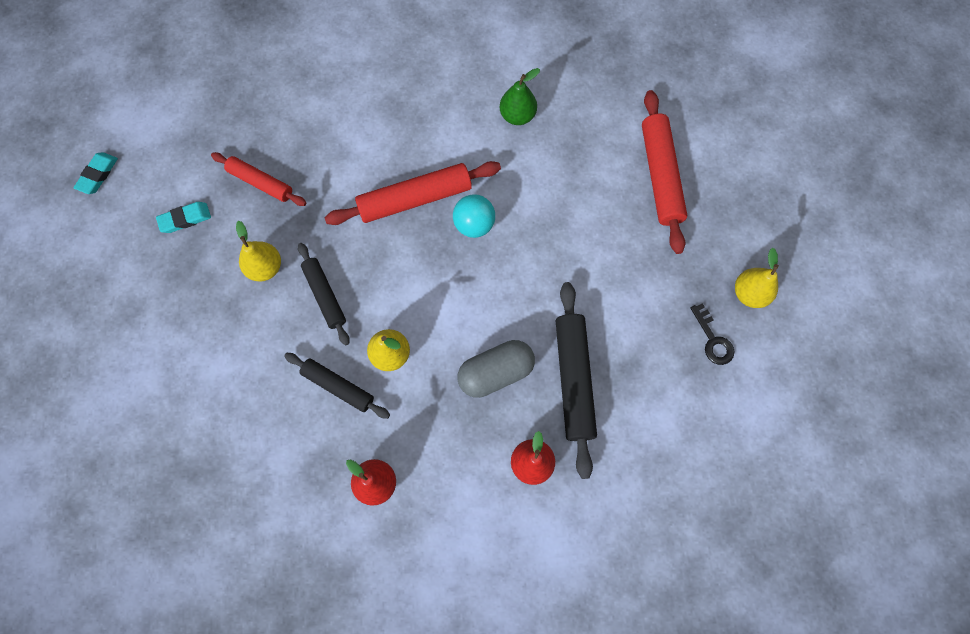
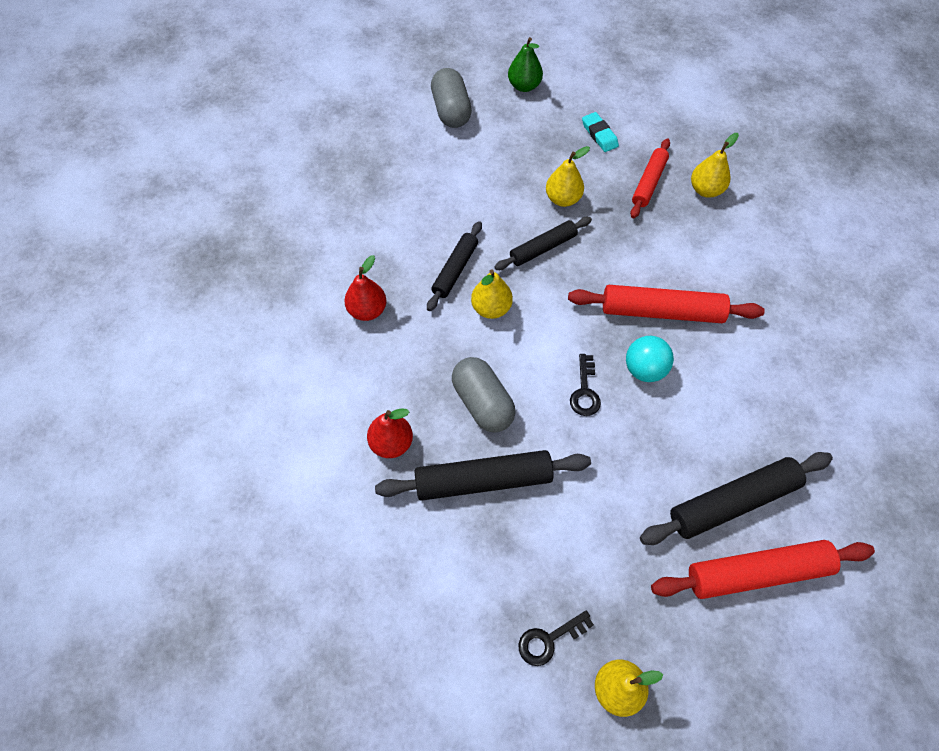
camera: 85 degrees right, 10 degrees down
(98, 175) = (628, 70): turquoise eraser -> none
(110, 374) = (451, 110): none -> grey capsule
(280, 133) = (706, 190): none -> yellow pear
(415, 199) = (662, 312): red rolling pin -> red rolling pin turned 60 degrees counterclockwise
(491, 279) = (585, 391): none -> black key
(517, 116) = (792, 403): green pear -> green pear (524, 86)
(603, 180) = (733, 502): none -> black rolling pin

